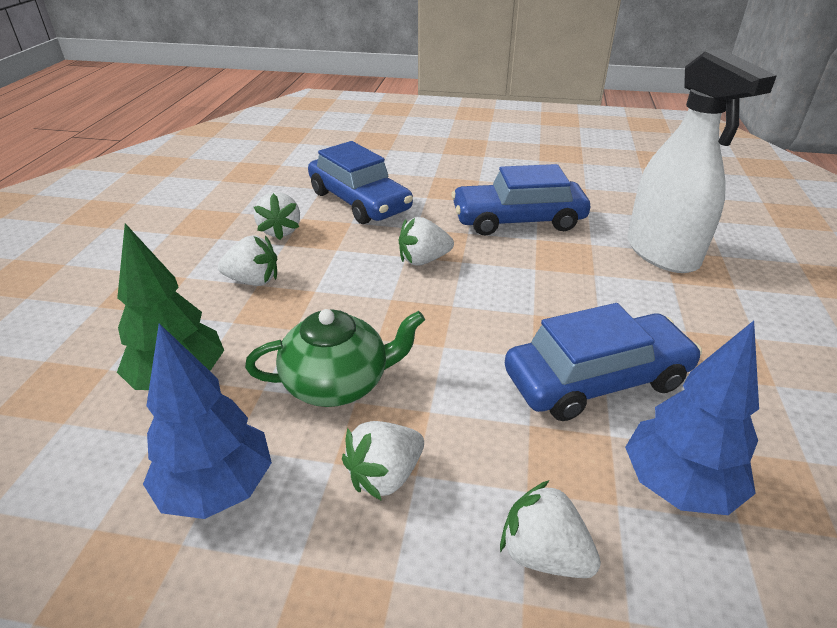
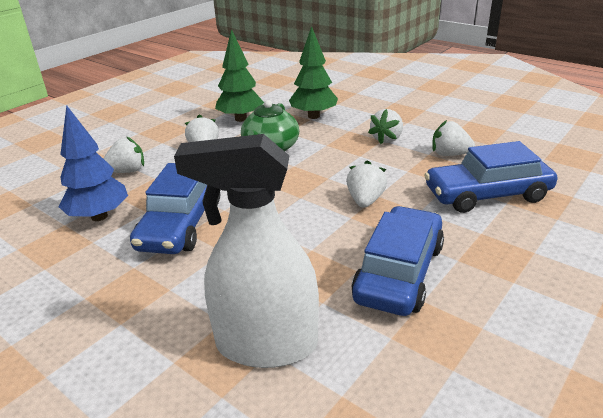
camera: 120 degrees right, 5 degrees down
(217, 488) = (241, 119): blue tree -> green tree

